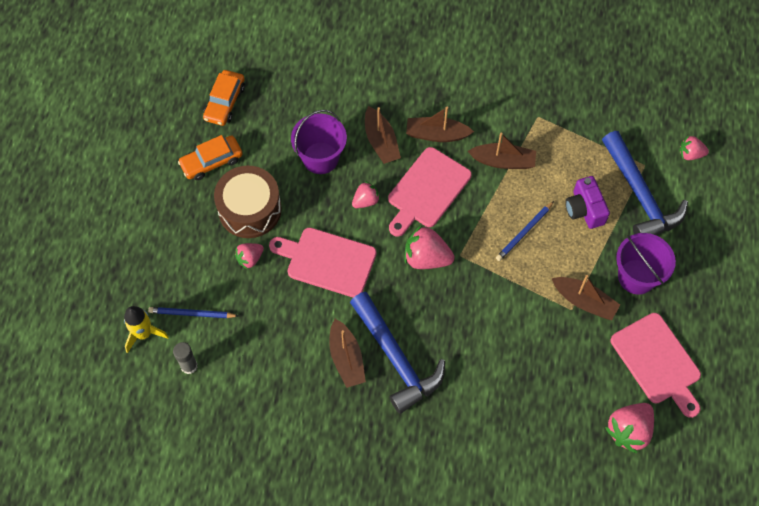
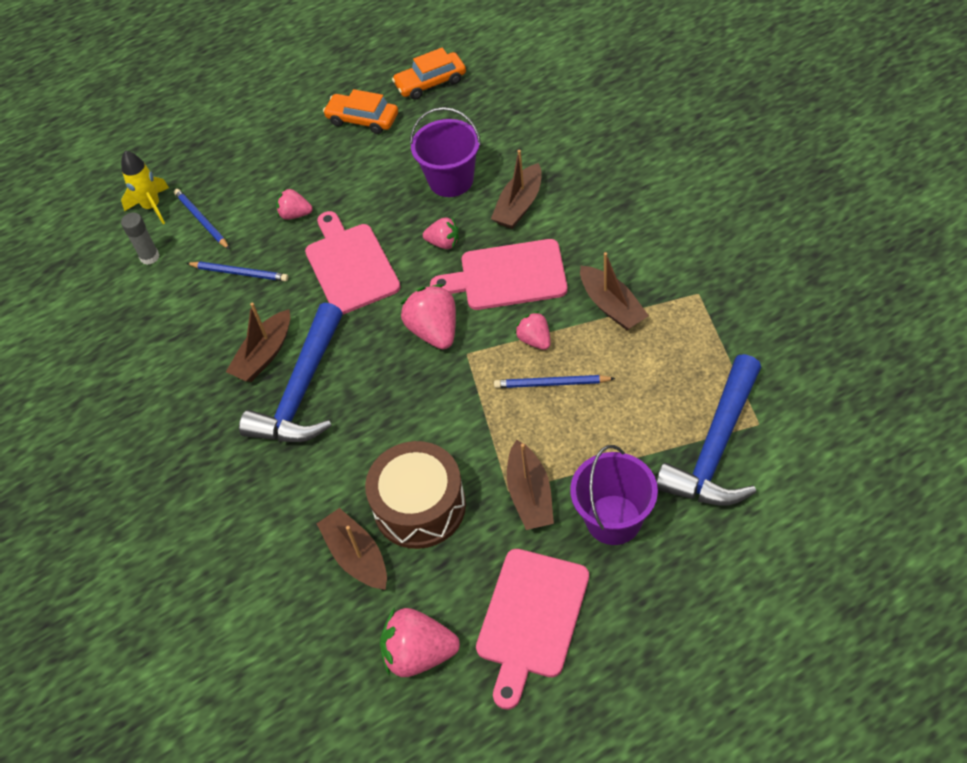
camera: 55 degrees right, 10 degrees down
(250, 209) = (344, 177): brown drum -> brown drum (419, 506)
(264, 324) = (239, 273): none -> blue pencil
(436, 134) = (577, 236): brown boat -> brown boat (356, 556)
(584, 209) = (638, 412): purple camera -> none
(690, 154) = (826, 454): pink strawberry -> pink strawberry (535, 340)

